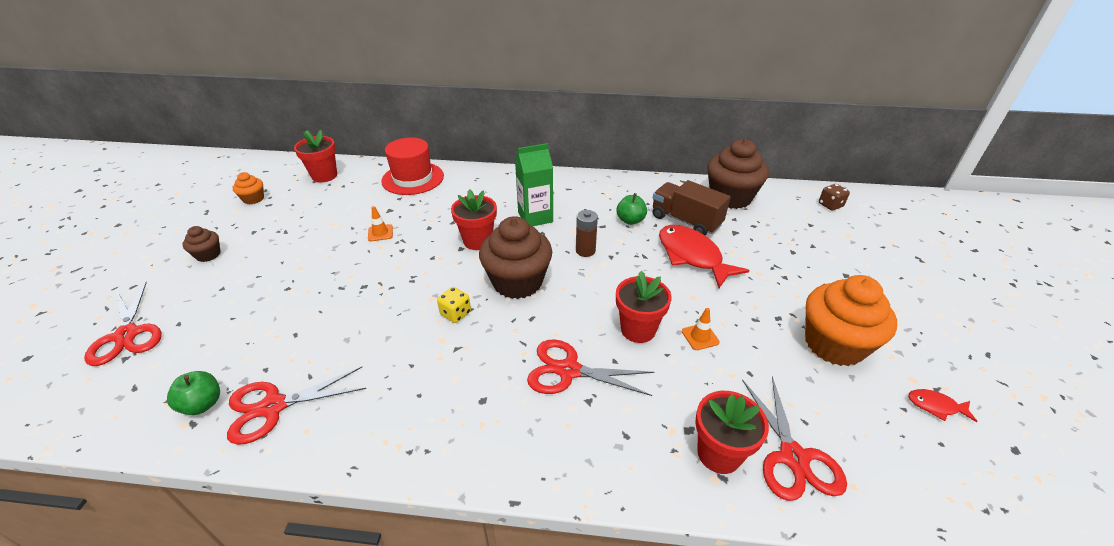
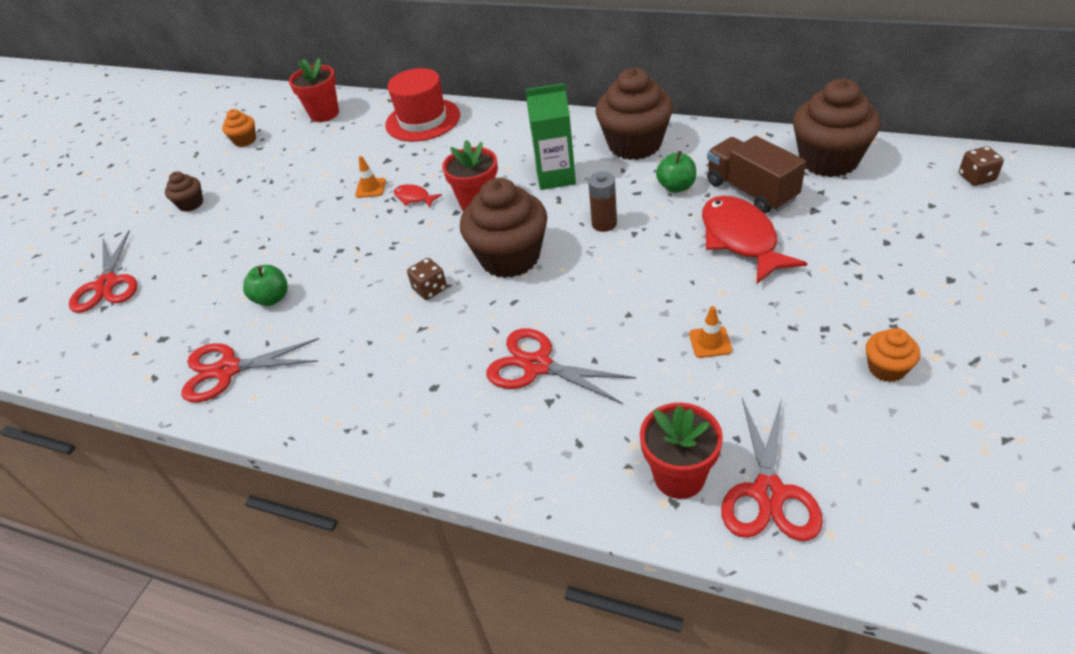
camera: 20 degrees right, 5 degrees up
(203, 404) = (165, 360): green apple -> green apple (272, 298)
(455, 313) = (430, 289): yellow dice -> brown dice
(588, 191) = (635, 144): none -> brown cupcake
(638, 329) = (635, 326): red flower pot -> none
(834, 344) = (886, 368): orange cupcake -> orange cupcake, size x0.48
(935, 406) = (992, 459): red fish -> red fish (414, 198)

